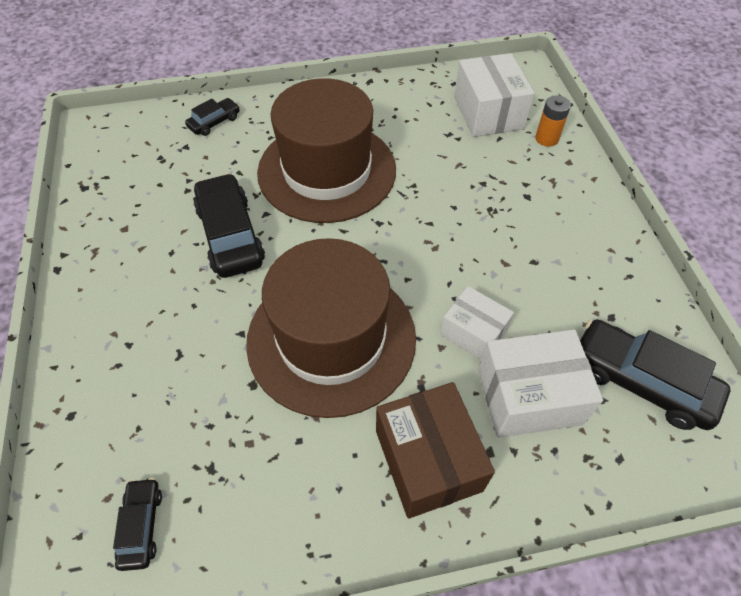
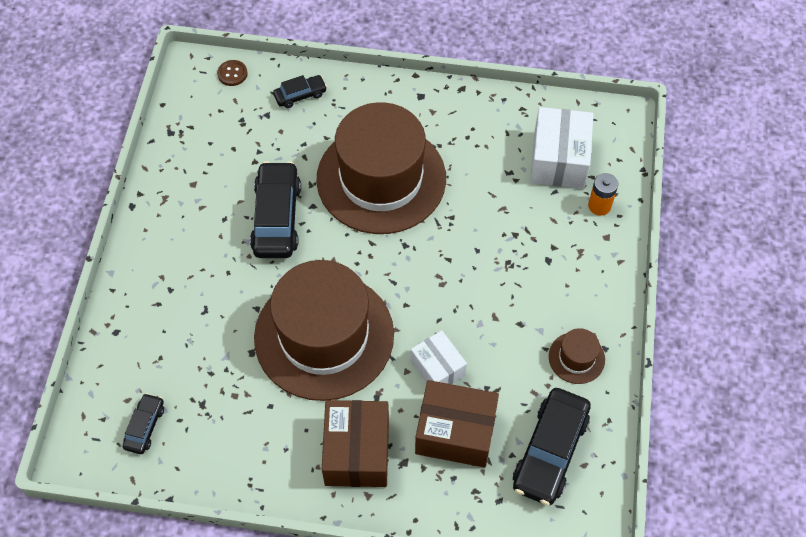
camera: 20 degrees right, 5 degrees up
(137, 121) = (232, 74): none -> brown button
(529, 396) = (455, 432): white box -> brown box
(608, 276) = (576, 358): none -> brown hat
(640, 381) = (550, 451): black car -> black car turned 120 degrees counterclockwise

